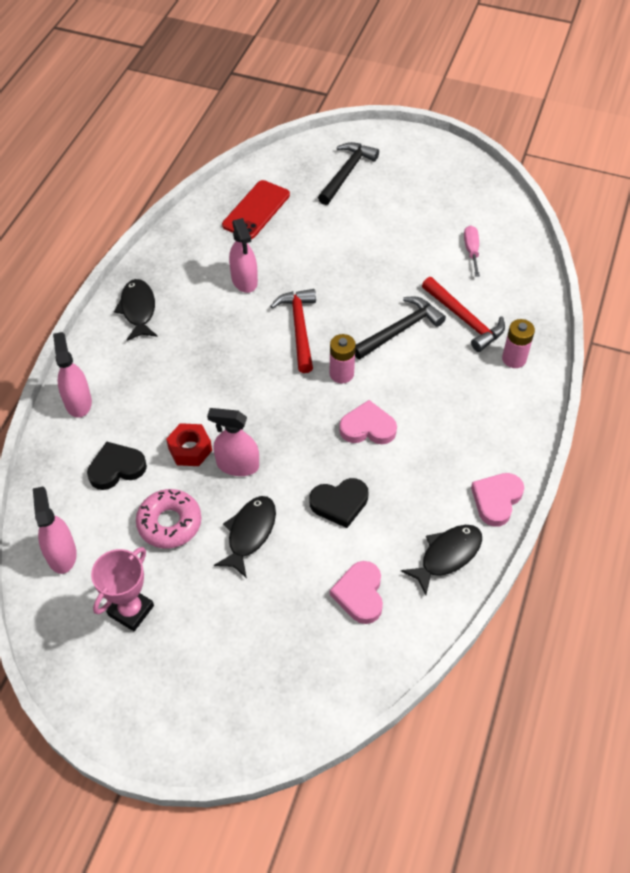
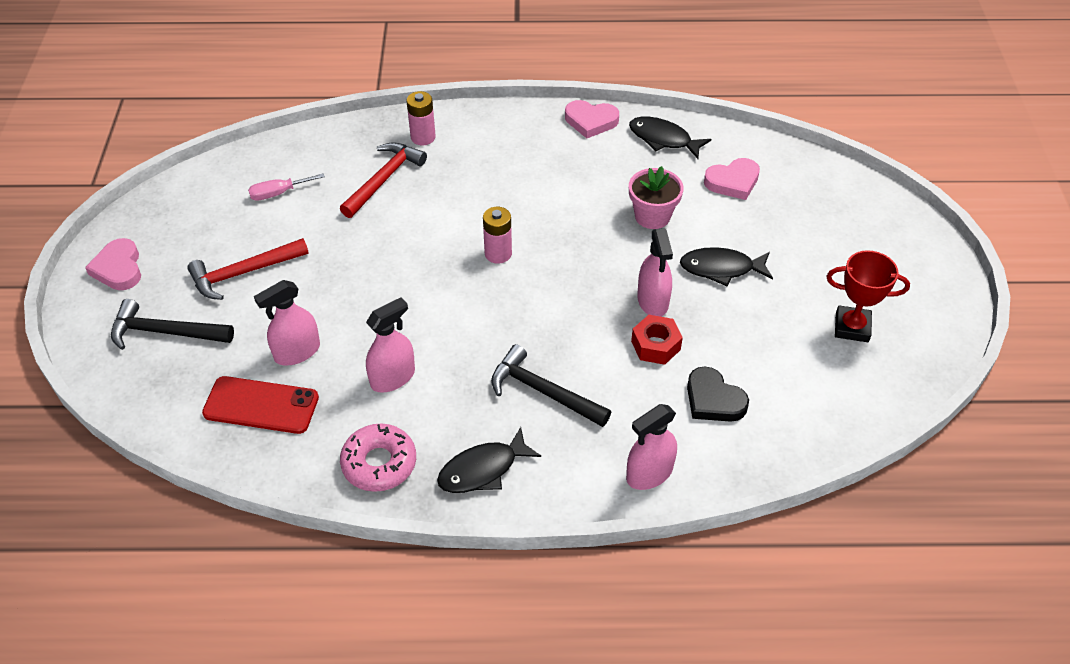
camera: 110 degrees left, 5 degrees down
(61, 554) = (835, 405): pink spray bottle -> pink spray bottle (297, 352)
(131, 610) = (852, 327): pink trophy -> red trophy
(169, 523) = (748, 331): pink donut -> pink donut (379, 463)
(299, 328) = (449, 305): red hammer -> red hammer (243, 273)
(339, 503) = (652, 216): black heart -> pink flower pot
(367, 427) = (556, 218): pink heart -> pink heart (118, 268)
(400, 330) = (418, 223): black hammer -> black hammer (543, 391)

